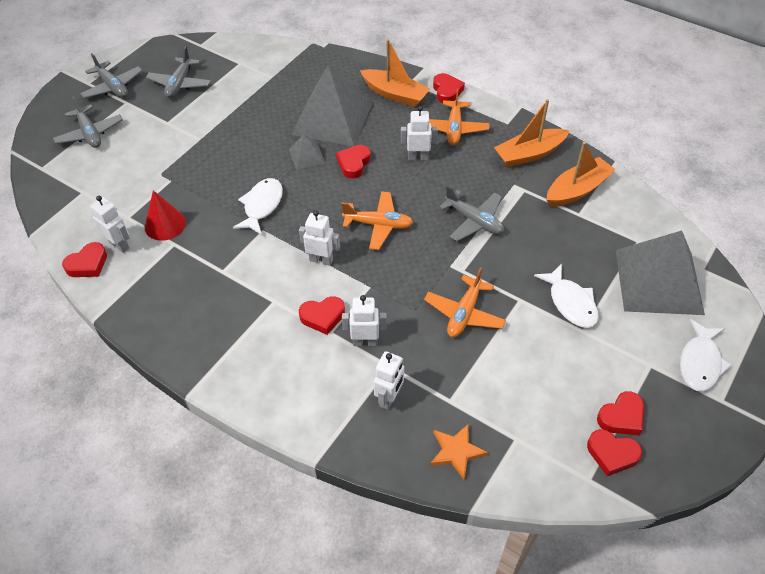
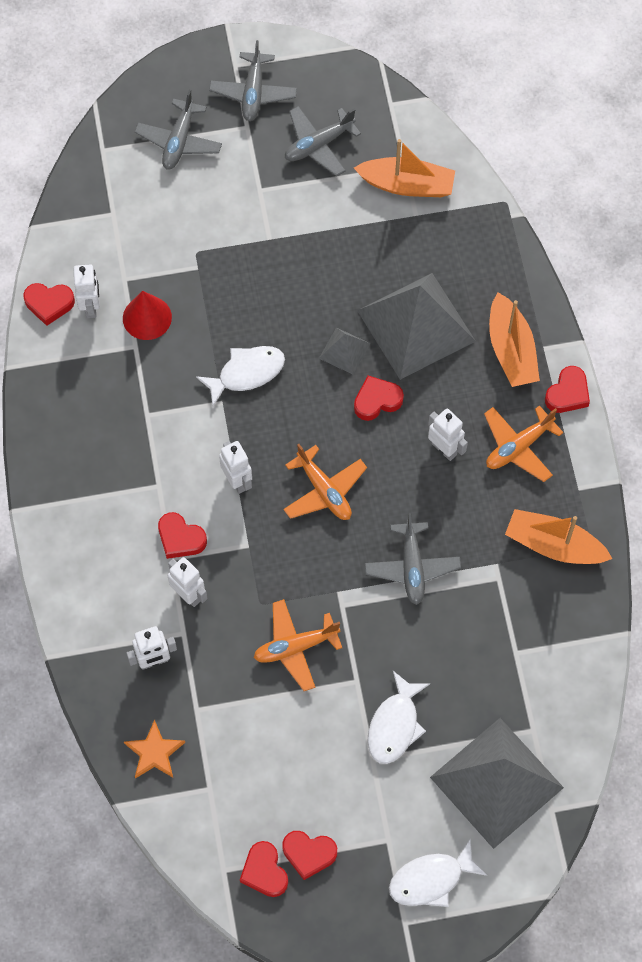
camera: 45 degrees right, 15 degrees up
(577, 190) = (547, 626): orange boat -> orange boat (407, 185)

